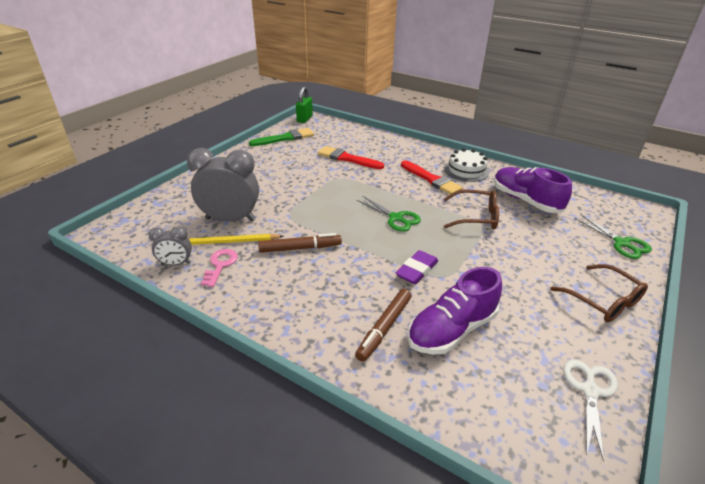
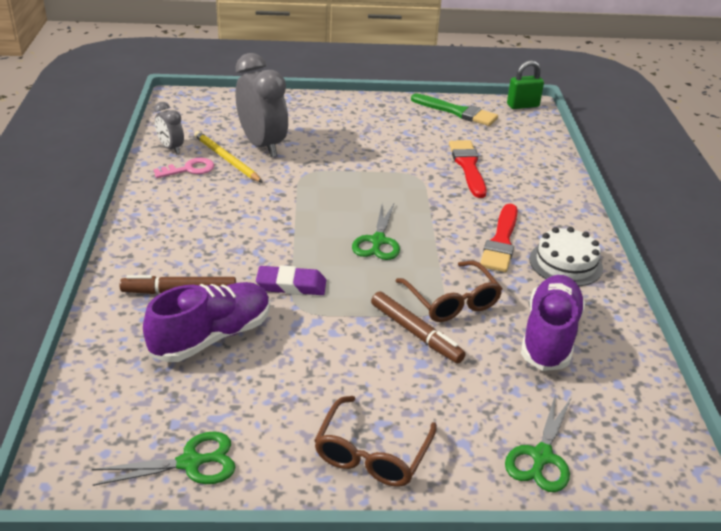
camera: 55 degrees right, 0 degrees up
(300, 248) = (256, 200): brown marker -> brown marker (415, 333)
(451, 330) = (212, 337): purple shoe -> purple shoe turned 120 degrees clockwise
(590, 391) = (190, 463): white scissors -> green scissors

